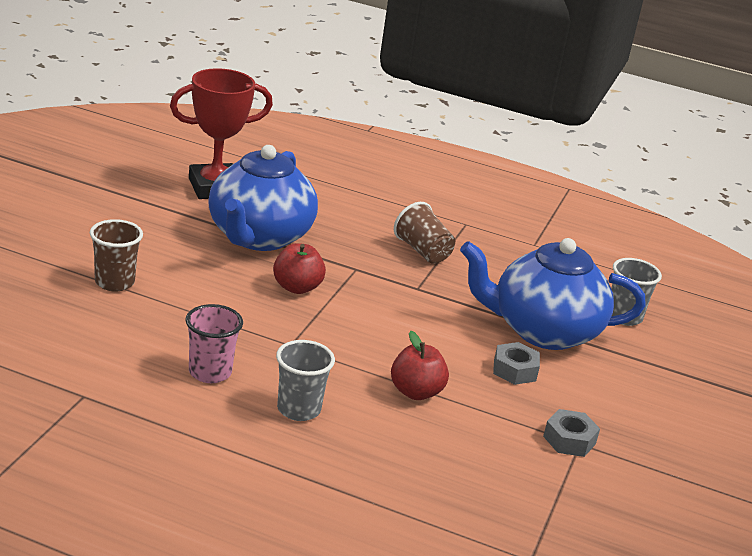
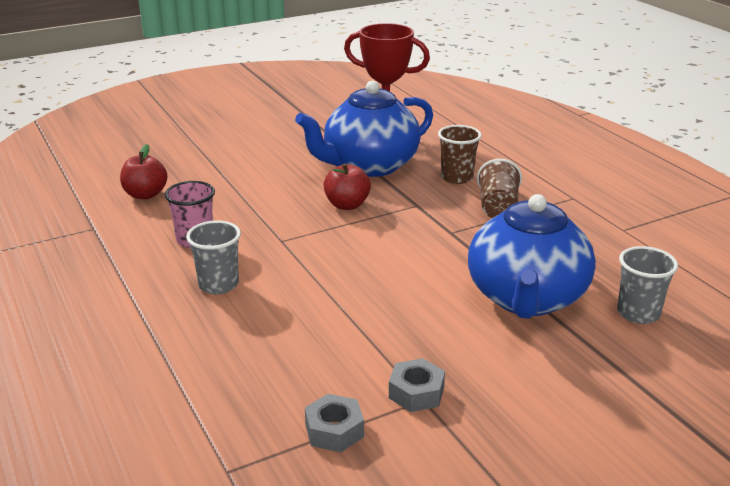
camera: 45 degrees right, 0 degrees up
(114, 282) = (220, 168): brown cup -> brown cup (457, 177)
(416, 392) = (330, 305): red apple -> red apple (145, 194)
(514, 370) = (448, 319): grey nut -> grey nut (334, 431)
(543, 331) = (526, 298): blue teapot -> blue teapot turned 120 degrees counterclockwise

